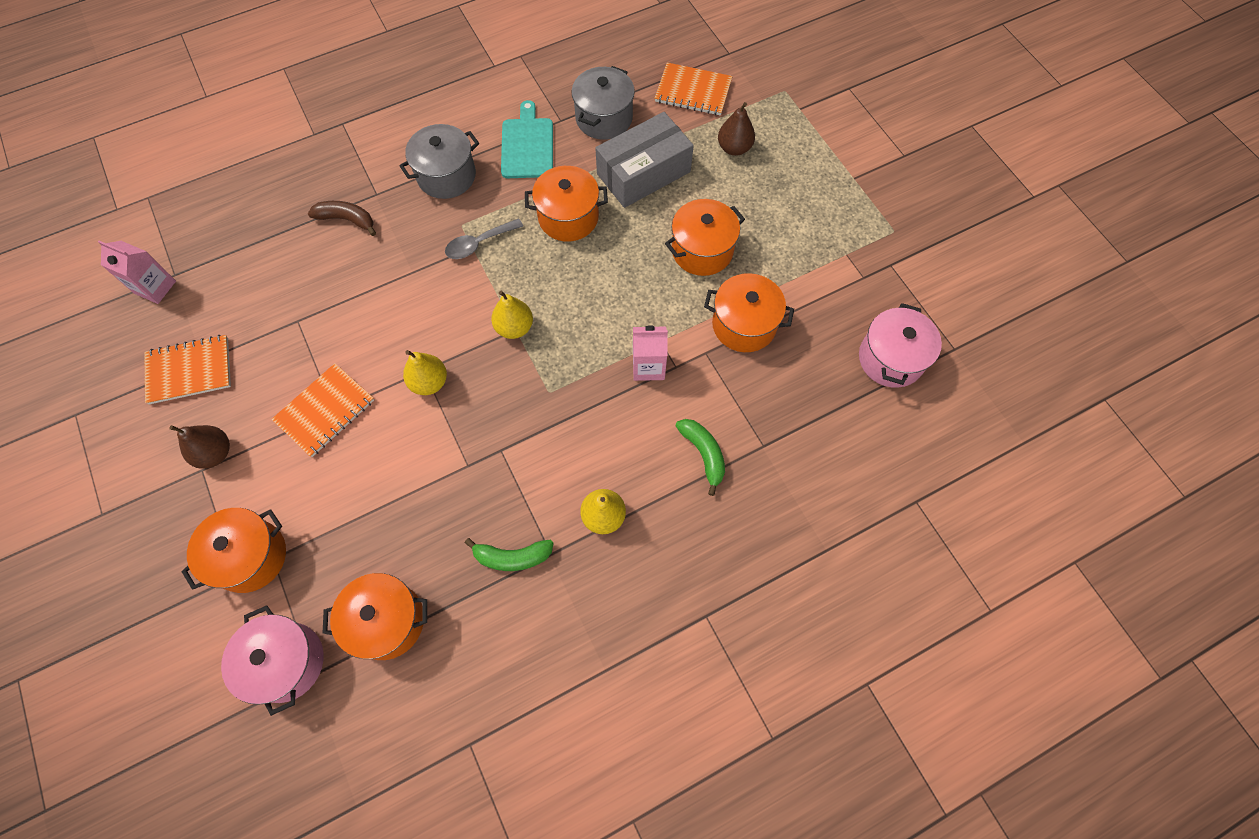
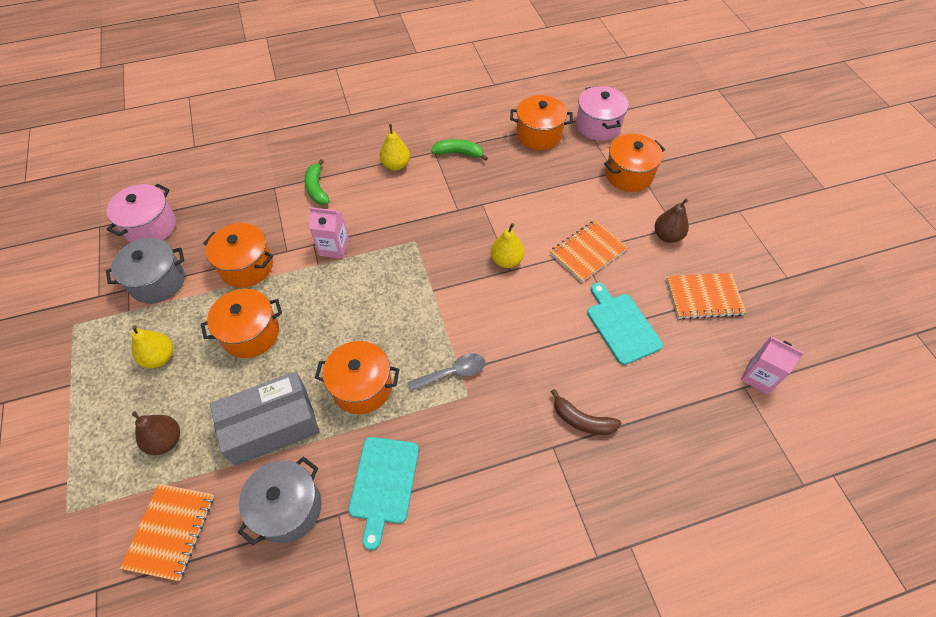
camera: 170 degrees left, 10 degrees down
(294, 320) = (621, 326): none -> turquoise cutting board
(446, 176) = (477, 457): grey pot -> grey pot (158, 282)
(514, 327) = (433, 292): yellow pear -> yellow pear (160, 357)
(693, 91) = (170, 531): orange notebook -> orange notebook turned 75 degrees clockwise

